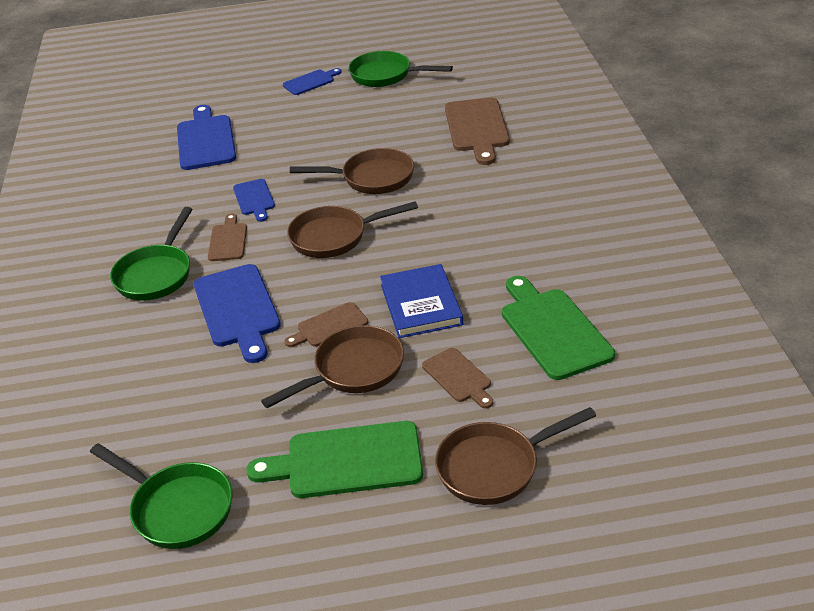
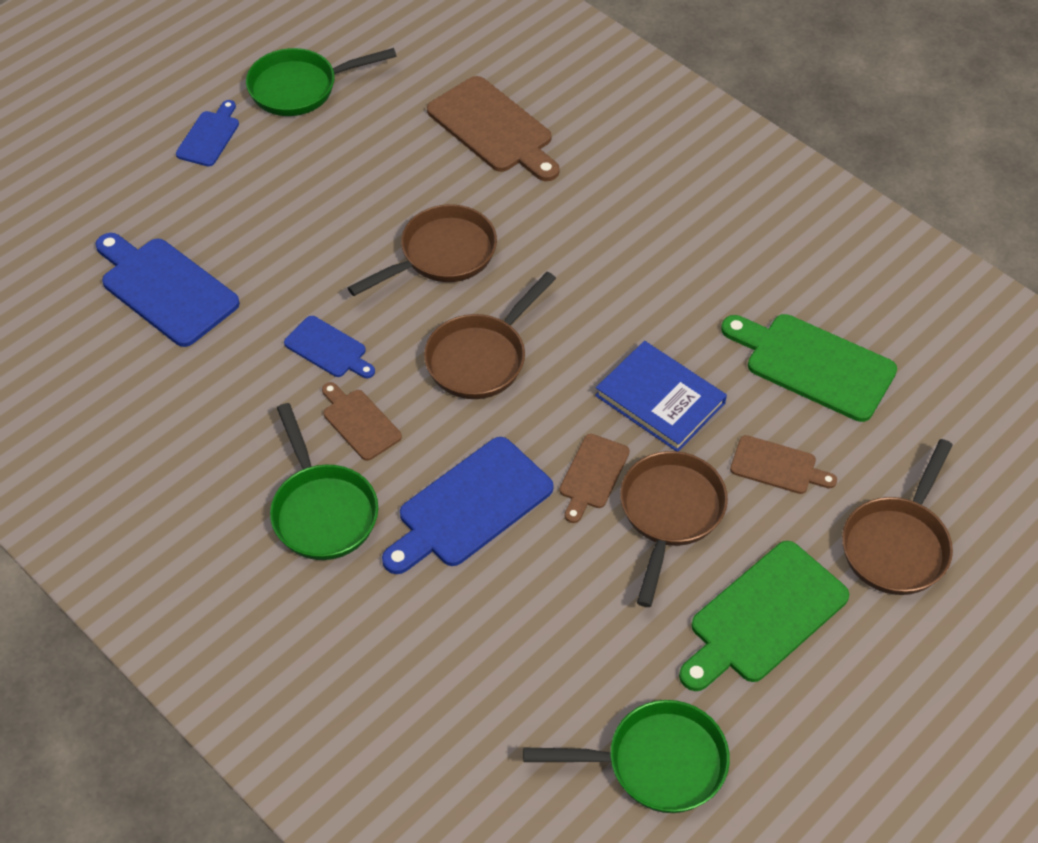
camera: 40 degrees left, 15 degrees up
(238, 309) = (470, 506): blue cutting board -> blue cutting board turned 105 degrees clockwise

